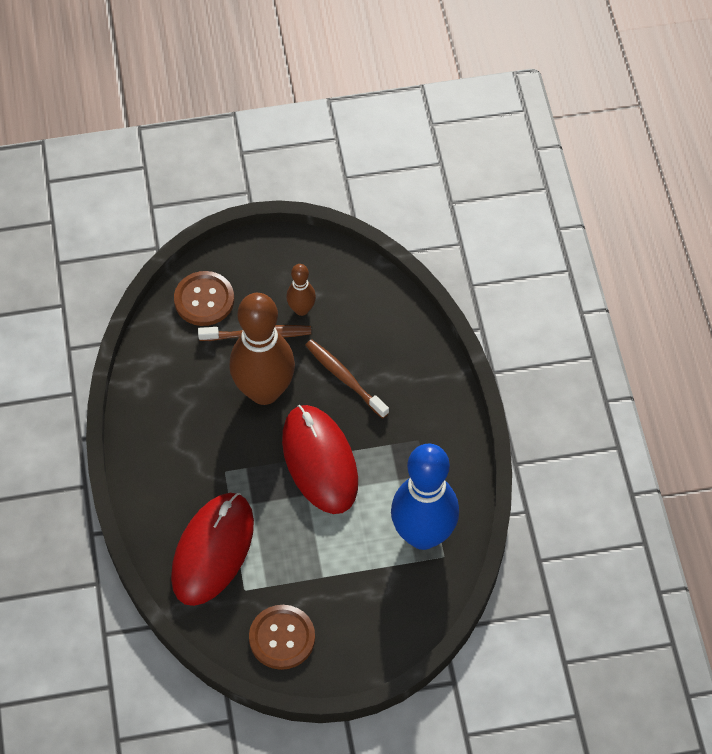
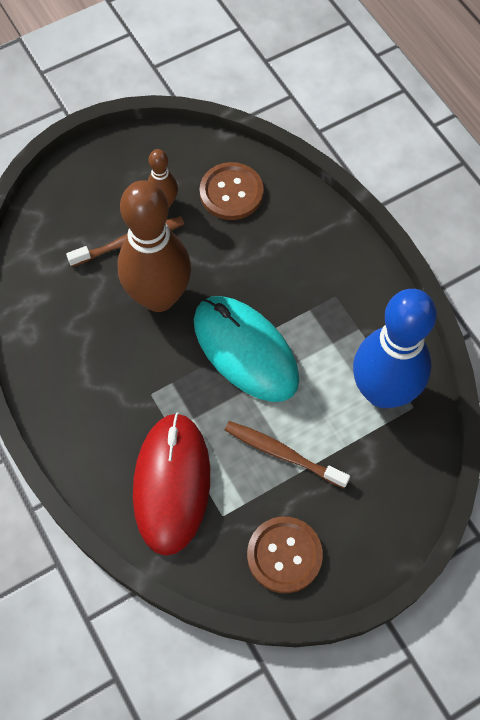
camera: 20 degrees left, 5 degrees up
(204, 300) = (60, 224): brown button -> brown button (231, 192)
(320, 461) = (245, 350): red mouse -> turquoise mouse
(344, 378) = (235, 257): brown toothbrush -> brown toothbrush (282, 453)

